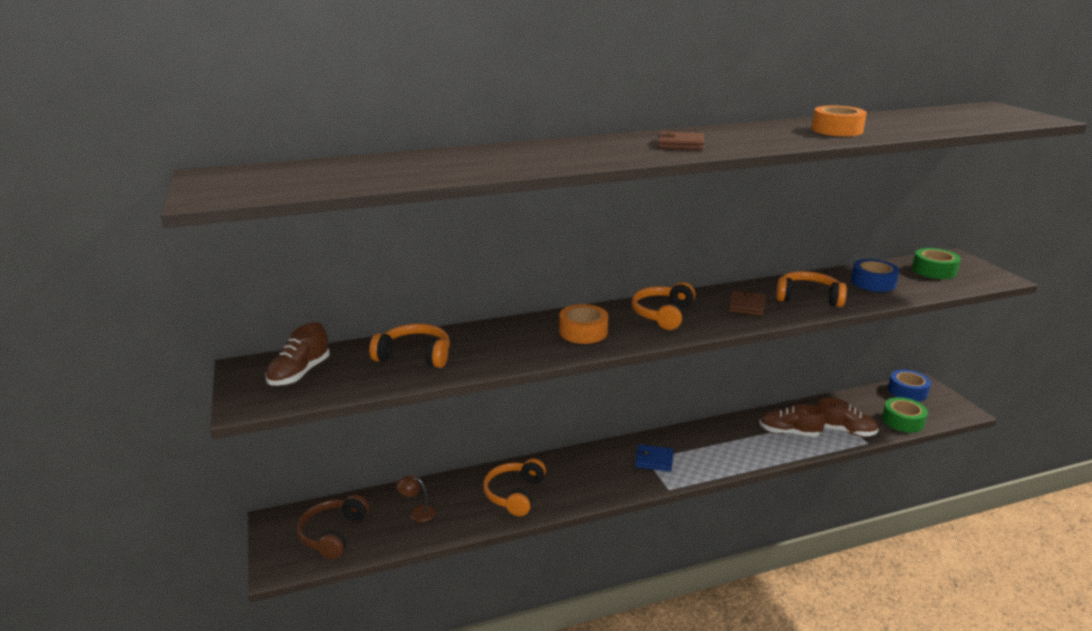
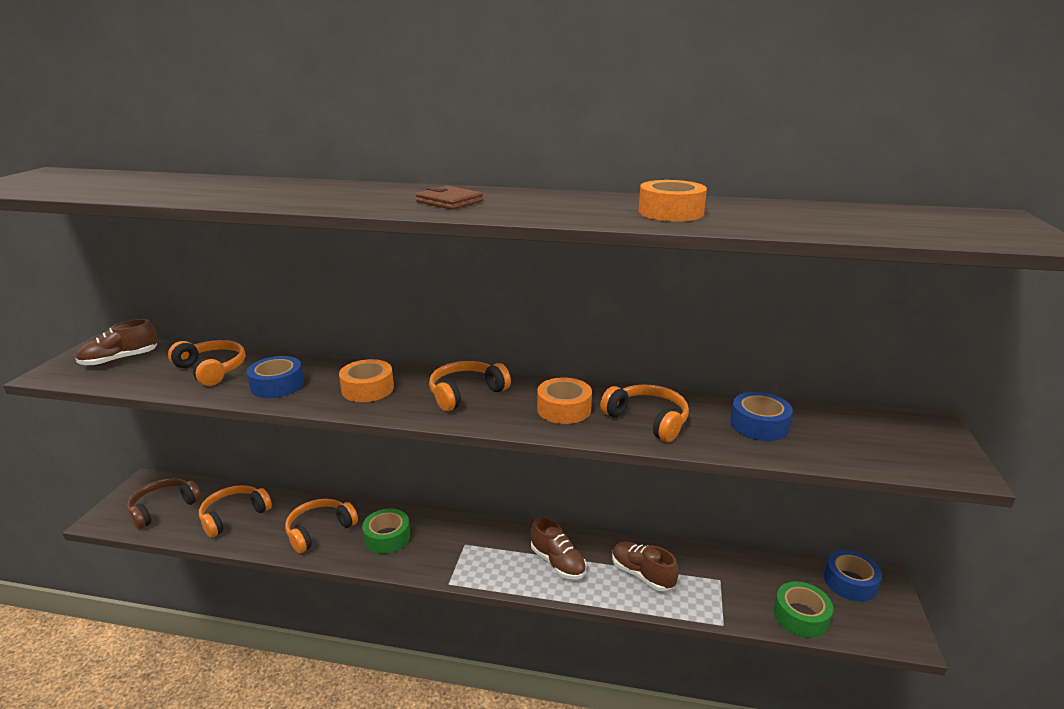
camera: 30 degrees right, 0 degrees up
(417, 513) = (234, 516): brown lamp -> orange headphones
(501, 350) = (277, 385): none -> blue tape
(654, 460) = (470, 548): blue wallet -> none
(746, 306) = (564, 409): brown wallet -> orange tape
(844, 431) = (710, 598): brown shoe -> brown shoe (557, 563)
(934, 270) = (871, 433): green tape -> green tape (387, 537)

